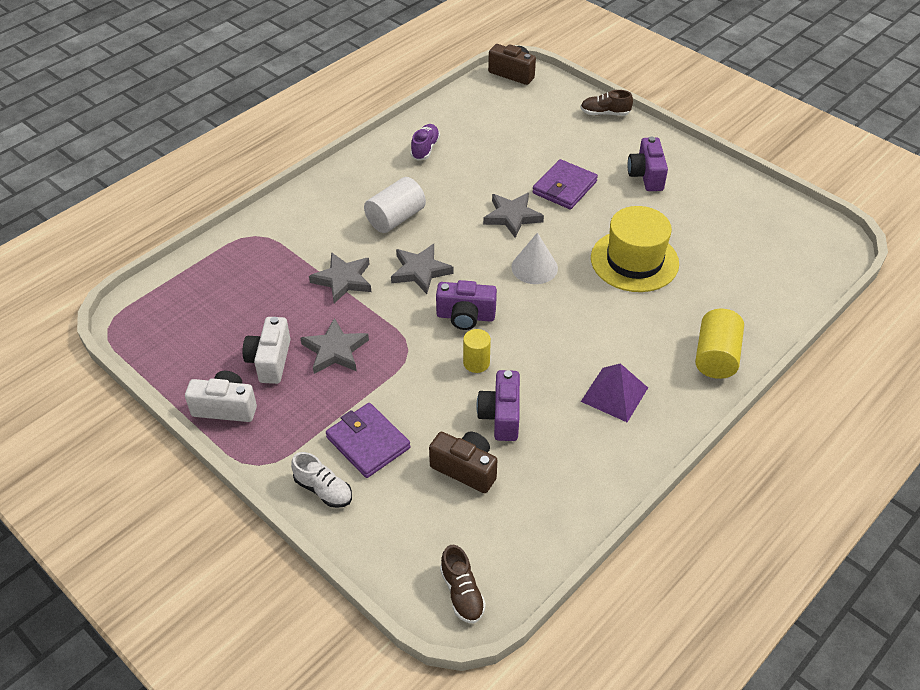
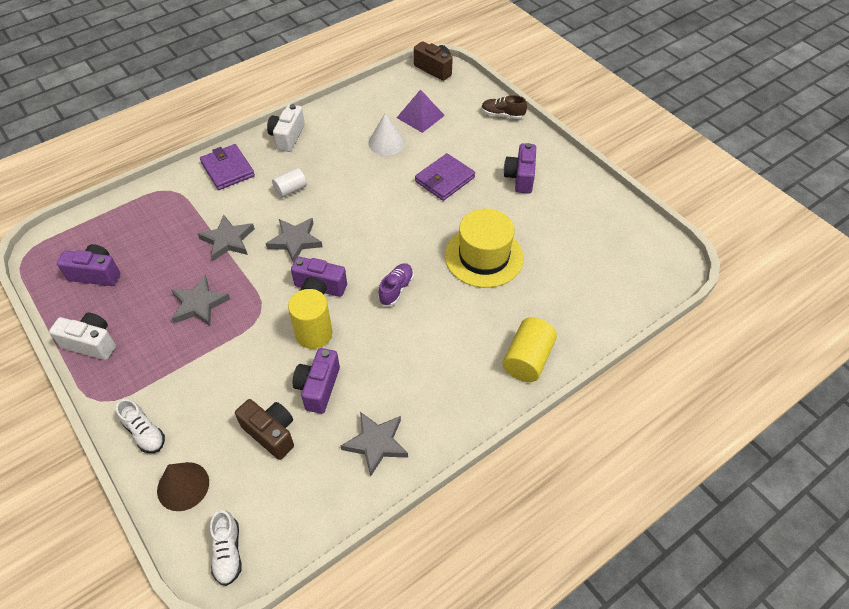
camera: 10 degrees right, 5 degrees up
(202, 335) = (96, 274): none -> purple camera
(270, 361) = (142, 306): white camera -> white camera (287, 137)
(368, 443) = (197, 395): purple wallet -> purple wallet (228, 169)
(387, 536) = (183, 486): none -> brown cone
(395, 218) = (291, 190): white cylinder -> white cylinder, size x0.64
(425, 149) = (337, 129): purple shoe -> purple shoe (396, 289)
(462, 593) = (228, 552): brown shoe -> white shoe
(476, 363) = (314, 334): yellow cylinder -> yellow cylinder, size x1.57
(512, 216) = (390, 201): grey star -> grey star (376, 443)
(534, 267) = (394, 251): white cone -> white cone (386, 142)
(614, 394) = (425, 382): purple pyramid -> purple pyramid (420, 116)

